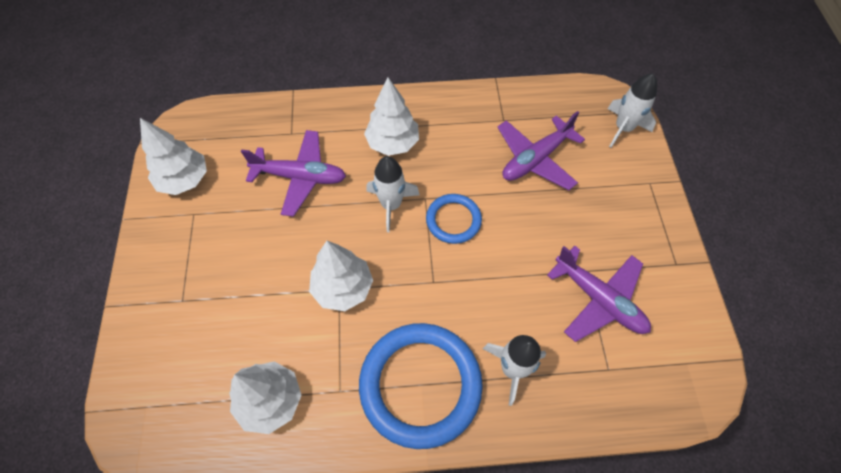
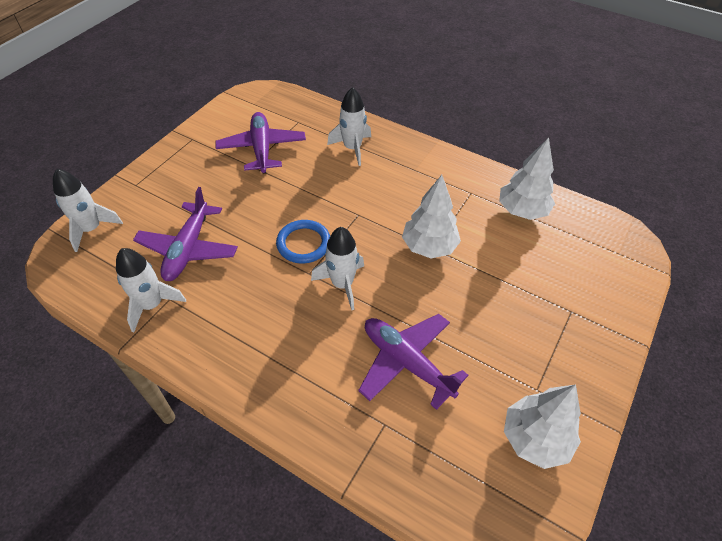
camera: 145 degrees left, 10 degrees down
(393, 143) = (290, 341): white tree -> none
(420, 385) = (415, 169): blue ring -> none
(509, 109) = (152, 305): none -> white rocket
(535, 159) = (188, 249): purple plane -> purple plane turned 105 degrees clockwise

